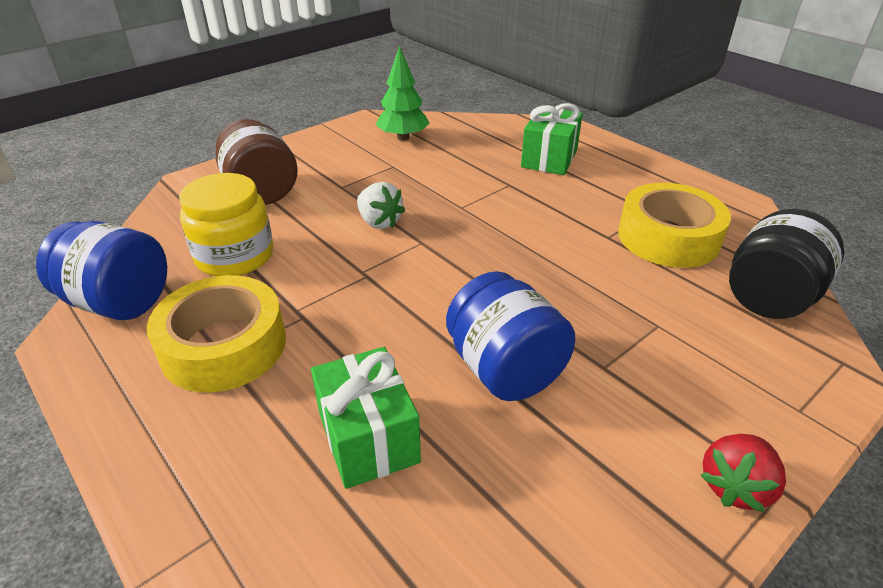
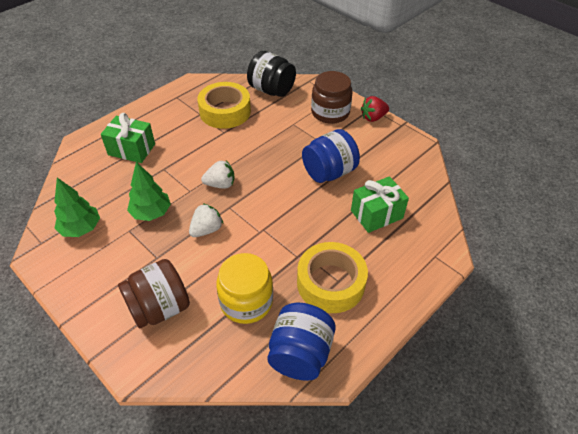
camera: 95 degrees left, 10 degrees up
(420, 179) = (151, 213): none -> green tree
(474, 233) = (220, 184): none -> white strawberry
(723, 392) = (330, 112): none -> brown jar
(735, 486) = (373, 117): red strawberry -> red strawberry turned 120 degrees clockwise

